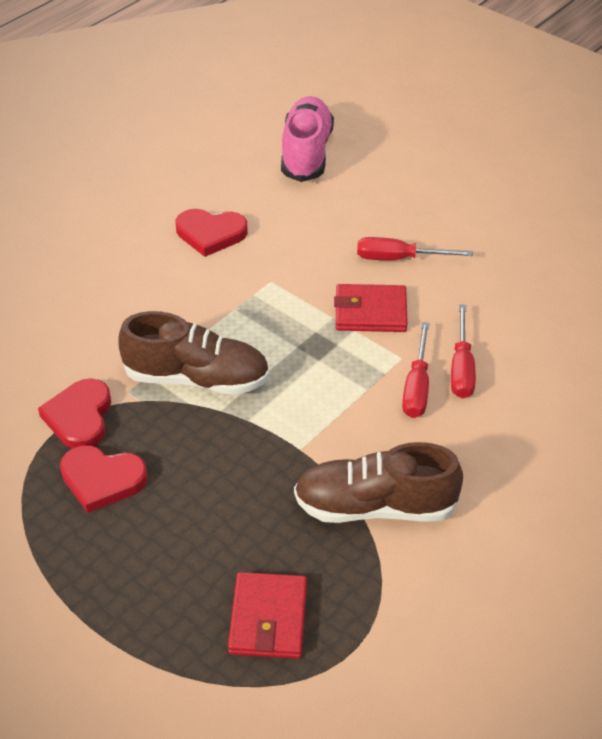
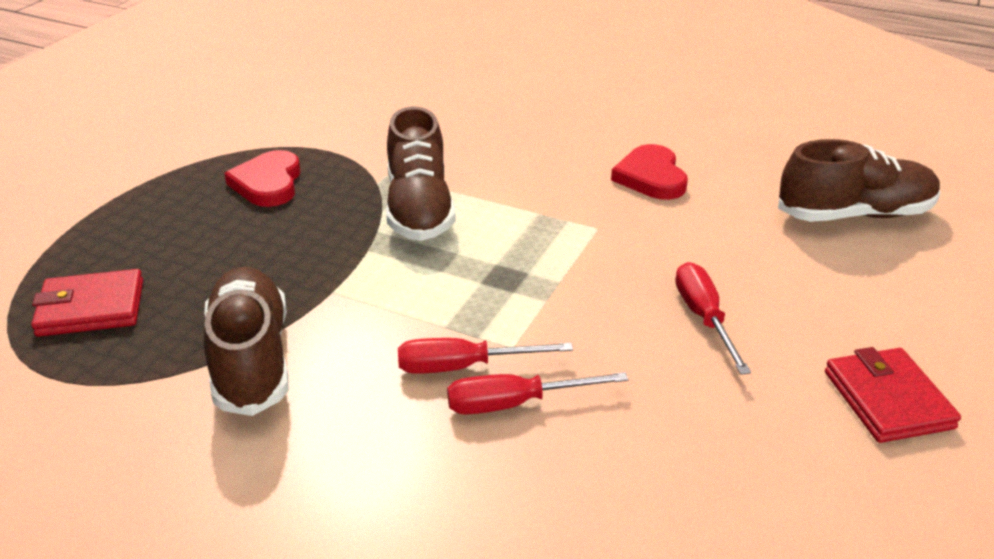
camera: 75 degrees right, 10 degrees down
(79, 417) = (345, 157): red heart -> none
(306, 153) = (854, 214): pink shoe -> brown shoe
(370, 312) = (584, 309): red wallet -> red wallet (888, 400)

